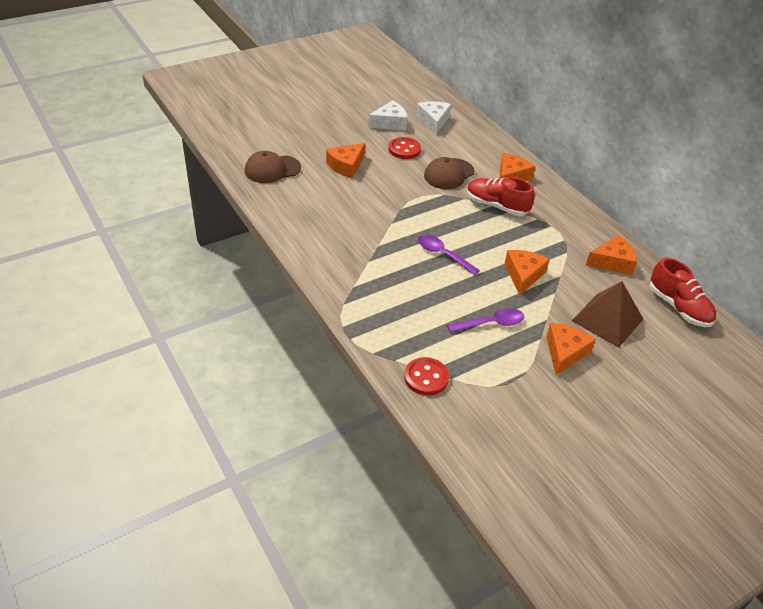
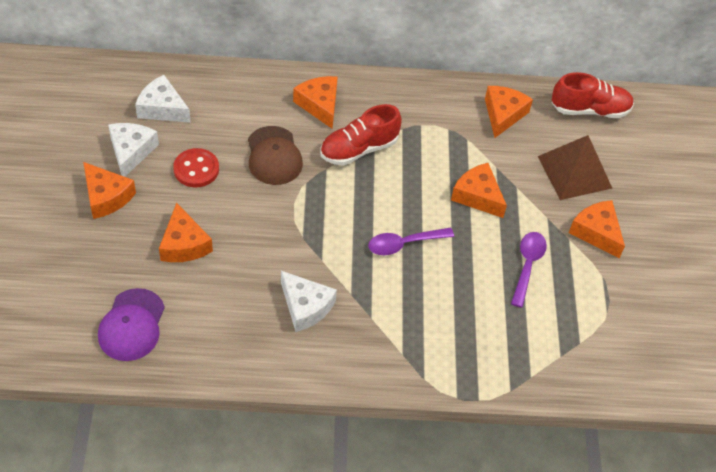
camera: 60 degrees left, 10 degrees up
(272, 169) = (132, 325): brown cap -> purple cap
(349, 127) = (106, 197): none -> orange cheese
(349, 230) = (305, 306): none -> white cheese
(426, 378) = (568, 363): red button -> none

